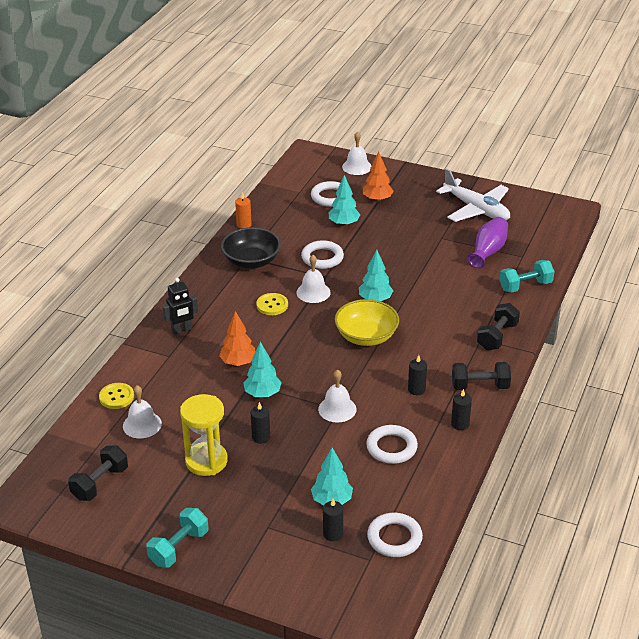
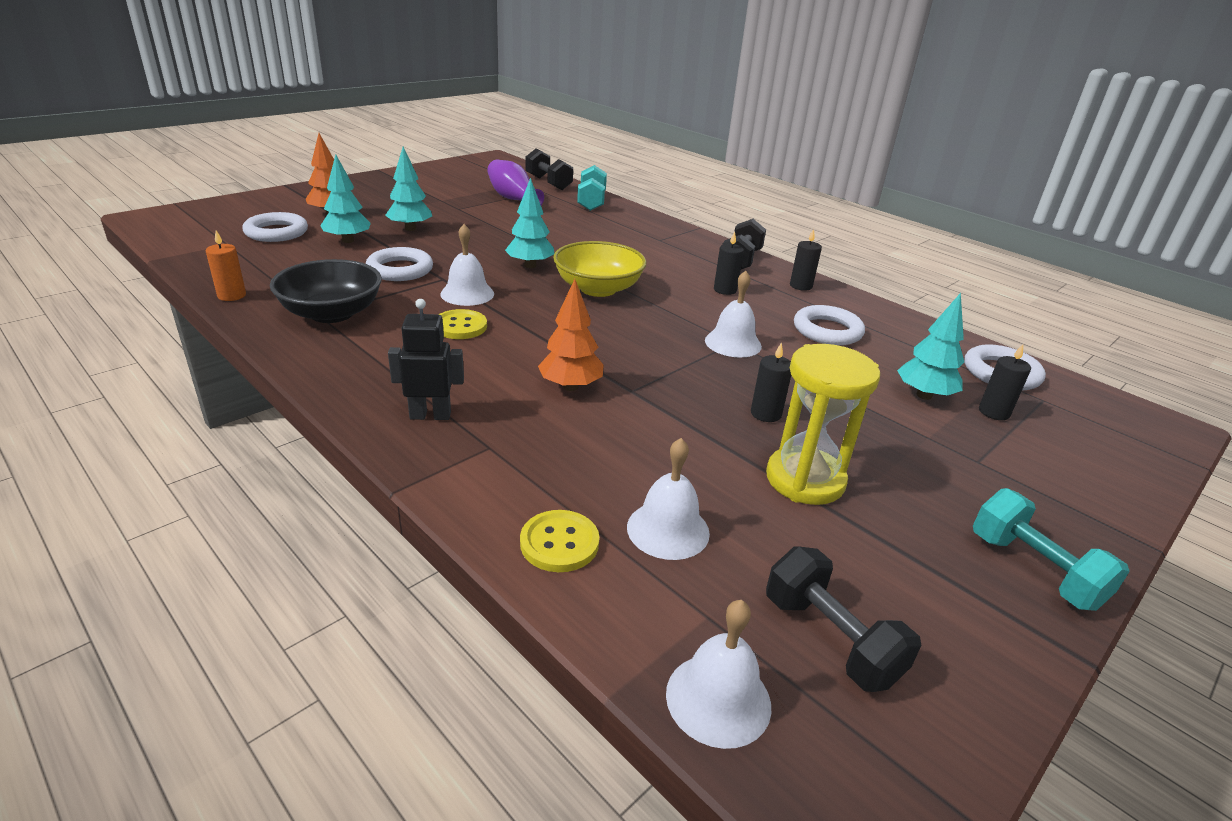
camera: 70 degrees left, 5 degrees down
(182, 330) = (430, 415): black robot -> black robot turned 90 degrees counterclockwise
(262, 394) = (663, 386): turquoise tree -> turquoise tree (410, 228)
(357, 167) = (243, 205): white bell -> white bell (718, 699)
(476, 209) = (433, 184): white plane -> none
(497, 337) = (662, 233): black dumbbell -> black dumbbell (548, 183)

